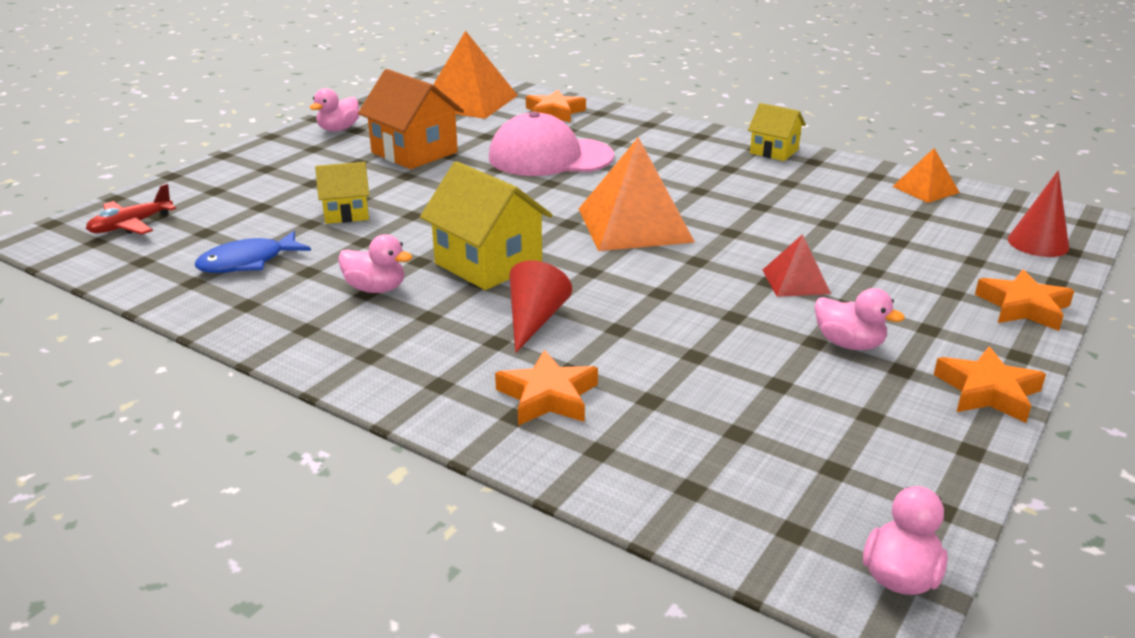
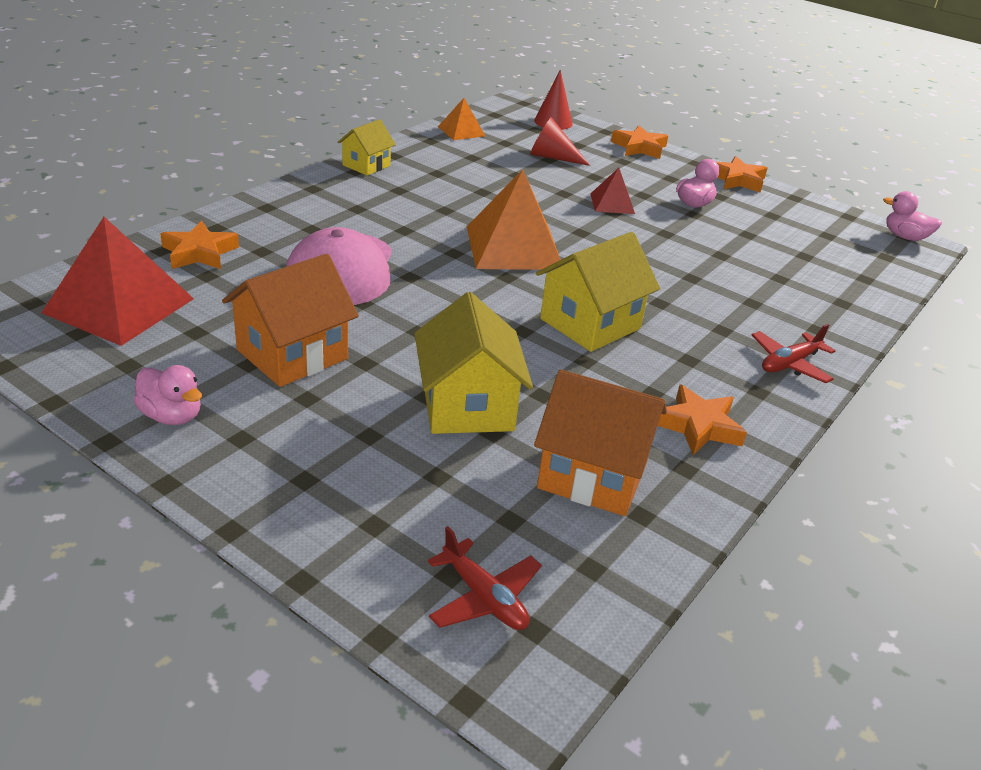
camera: 90 degrees left, 5 degrees up
(248, 262) = (592, 475): blue fish -> orange house
(346, 213) = (467, 406): yellow house -> yellow house, size x1.67
(376, 289) = (643, 387): pink duck -> none
(427, 383) = (789, 364): none -> red plane
(469, 101) = (119, 305): orange pyramid -> red pyramid
(534, 320) = (686, 310): red cone -> red cone (552, 157)
(548, 397) = (790, 314): orange star -> orange star (698, 426)

